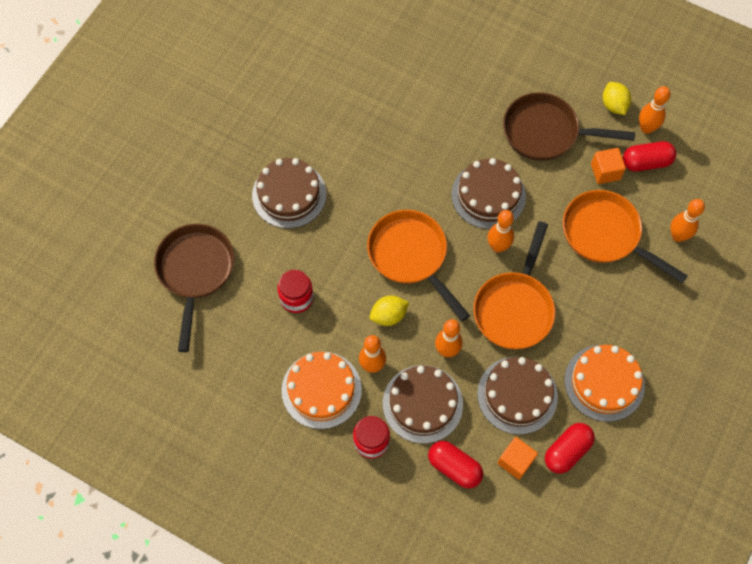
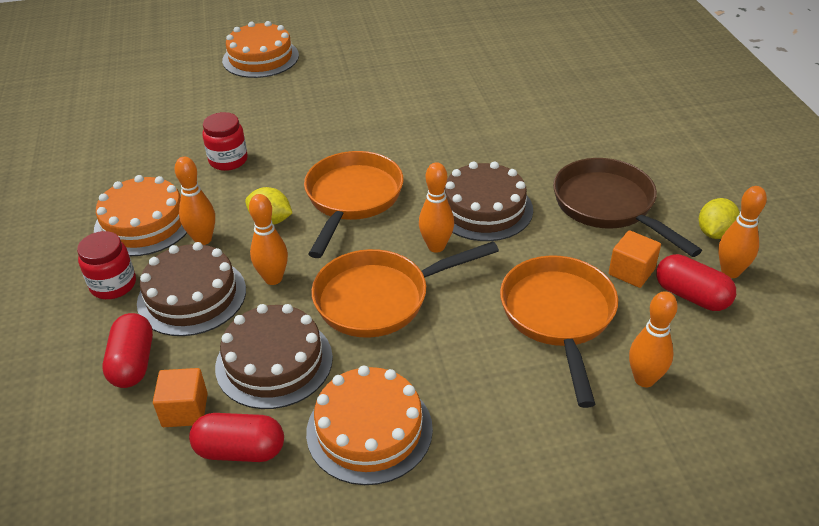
camera: 50 degrees right, 25 degrees down
(176, 191) = (260, 58): none -> orange cake
(195, 272) = (195, 101): brown pan -> none
(289, 194) = (327, 105): brown cake -> none

